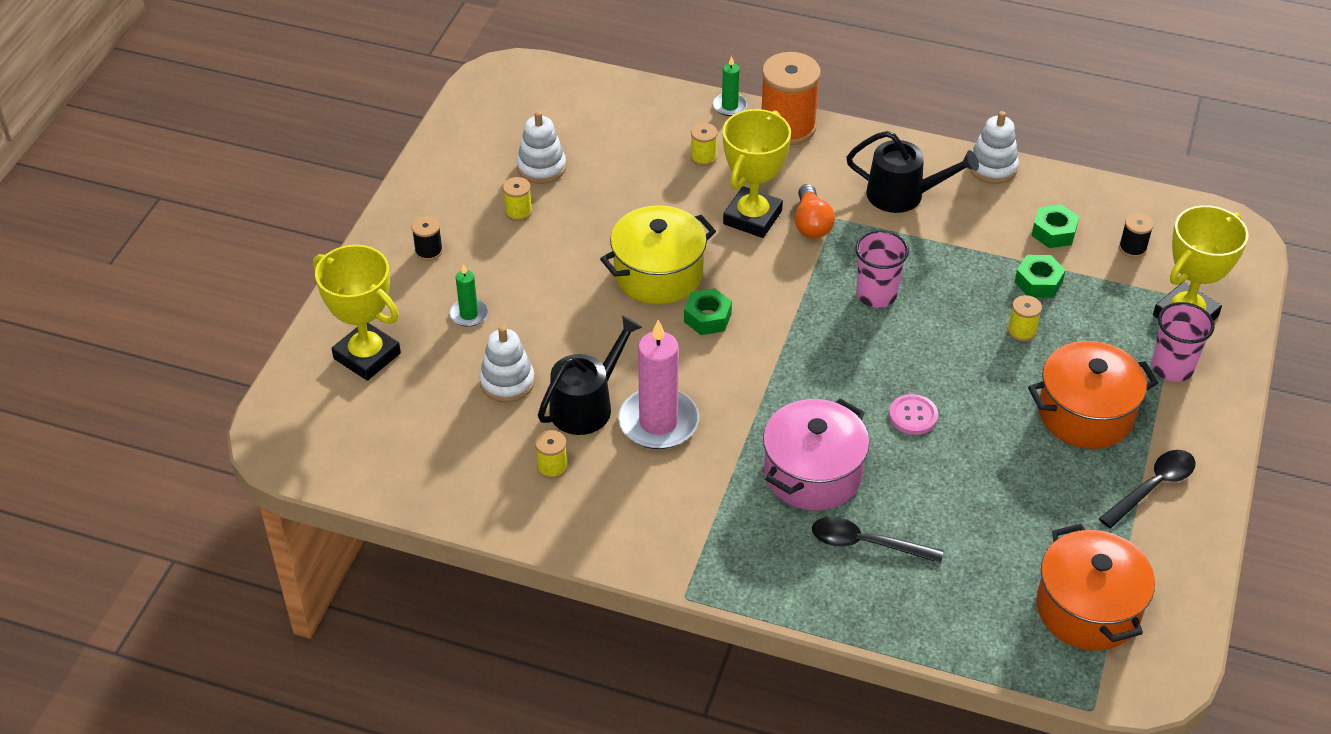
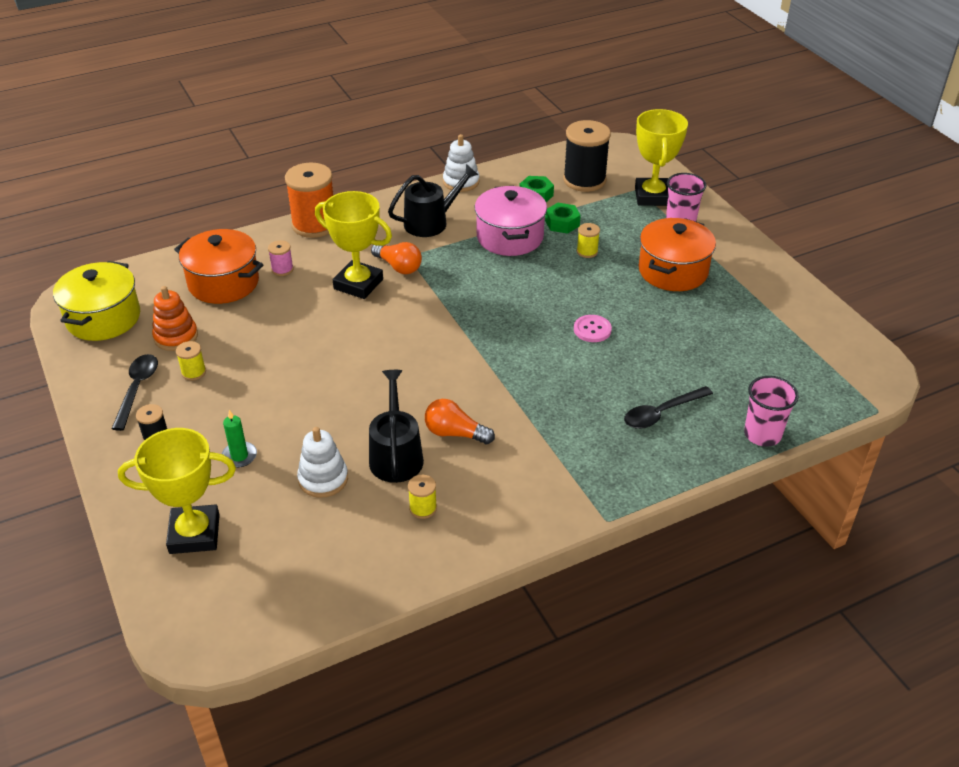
camera: 45 degrees left, 5 degrees down
(541, 167) = (176, 337): white stacking toy -> orange stacking toy
(658, 274) = (340, 350): yellow pot -> yellow pot (103, 318)
(658, 422) = (455, 433): pink candle -> orange light bulb
(703, 157) = (282, 269): yellow spool -> pink spool
(707, 318) = (405, 355): green nut -> none
(729, 106) = (262, 233): green candle -> none
(752, 217) = (358, 284): yellow trophy -> yellow trophy turned 45 degrees counterclockwise
(812, 474) = (582, 397): pink pot -> pink pot (510, 237)
(876, 294) = (486, 281): pink cup -> pink cup (762, 434)
(1088, 609) = (807, 363): orange pot -> orange pot (223, 283)
(1132, 248) = (584, 180): black spool -> black spool, size x2.18
(1153, 487) = (751, 284): black spoon -> black spoon (137, 389)

